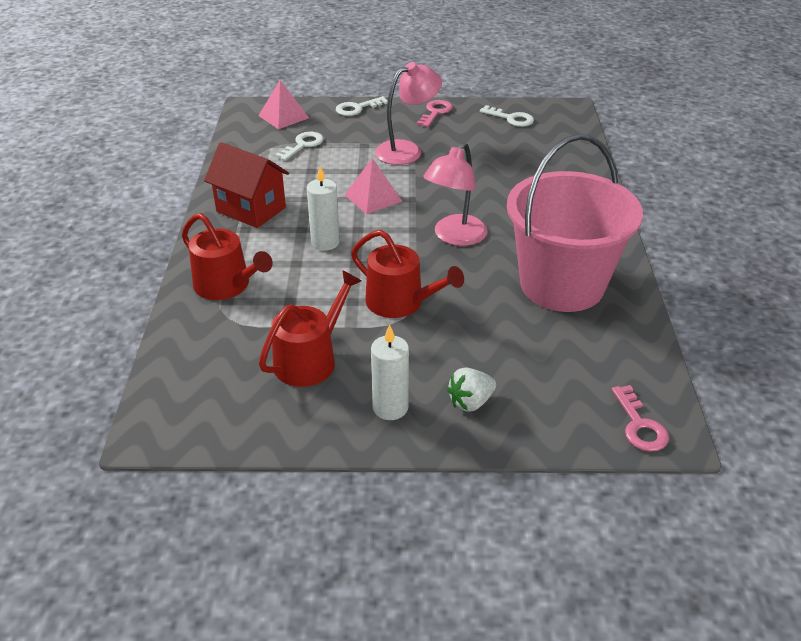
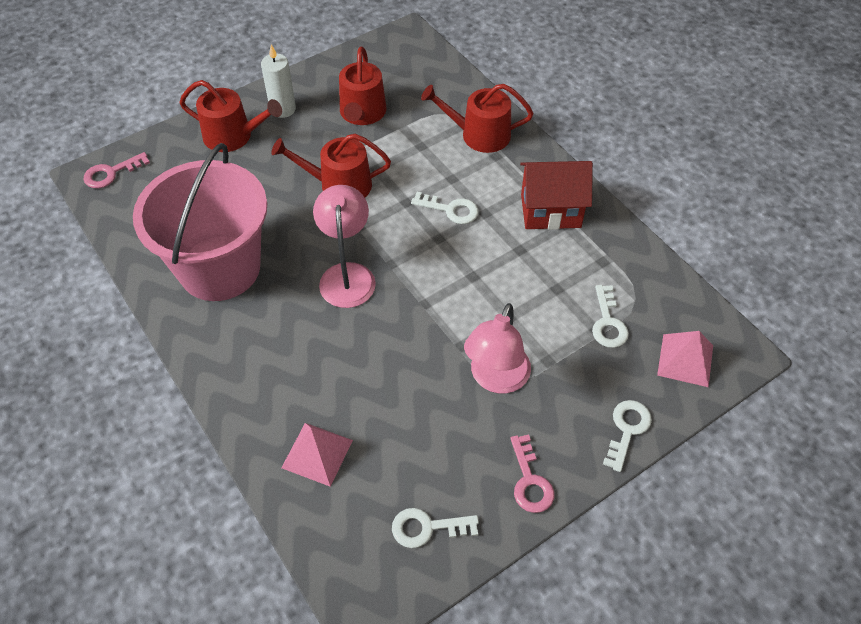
camera: 145 degrees right, 15 degrees up
(325, 242) = (451, 210): white candle -> white key
(373, 198) = (462, 284): pink pyramid -> pink pyramid (317, 453)
(470, 402) = (233, 136): white strawberry -> red watering can
(639, 425) = (111, 173): pink key -> pink key turned 75 degrees counterclockwise

